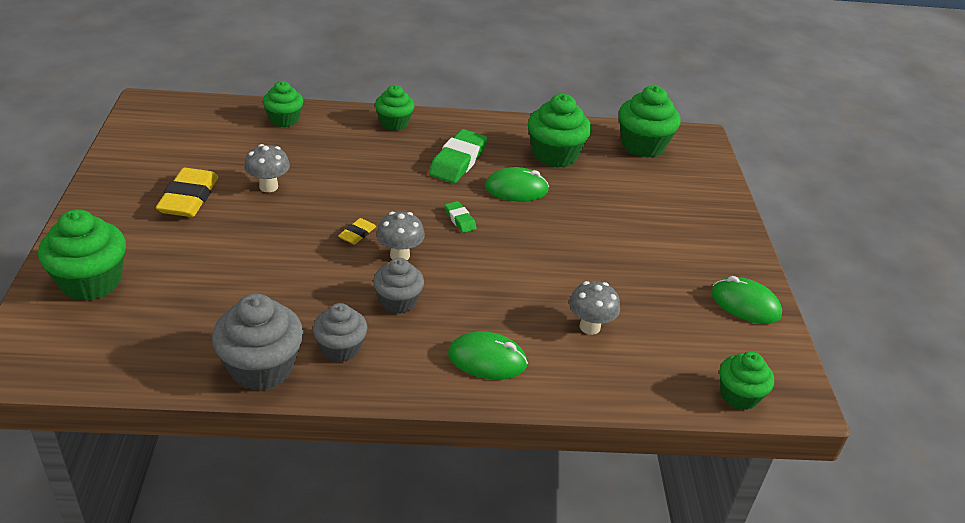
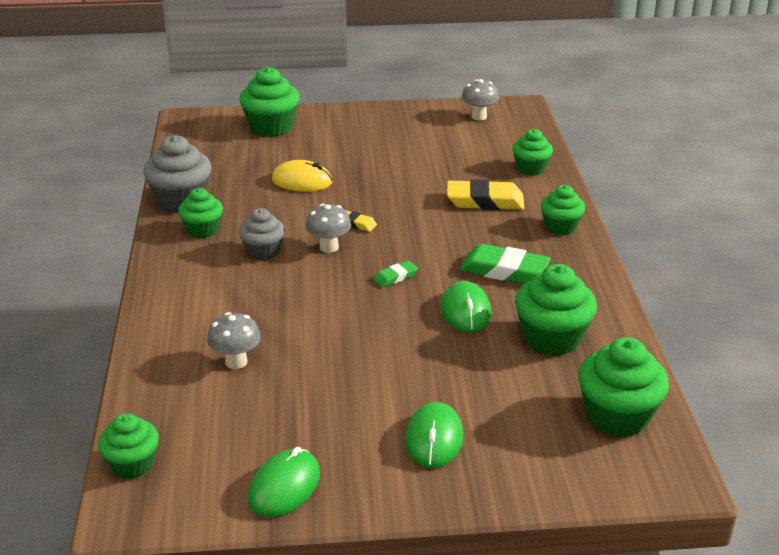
camera: 90 degrees right, 5 degrees down
(189, 198) = (384, 144): yellow eraser -> yellow eraser (485, 201)
(251, 264) = (302, 181): none -> yellow mouse
(268, 187) = (414, 175): grey mushroom -> grey mushroom (479, 117)
(340, 348) = (203, 230): grey cupcake -> green cupcake
(487, 359) = (189, 301): green mouse -> green mouse (434, 439)

